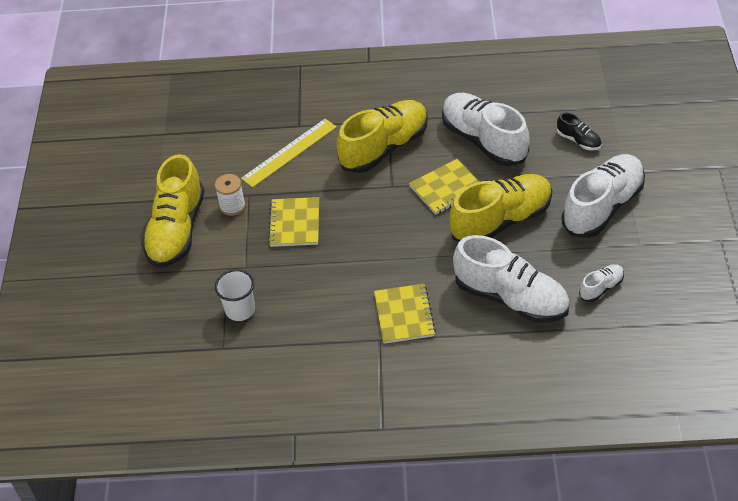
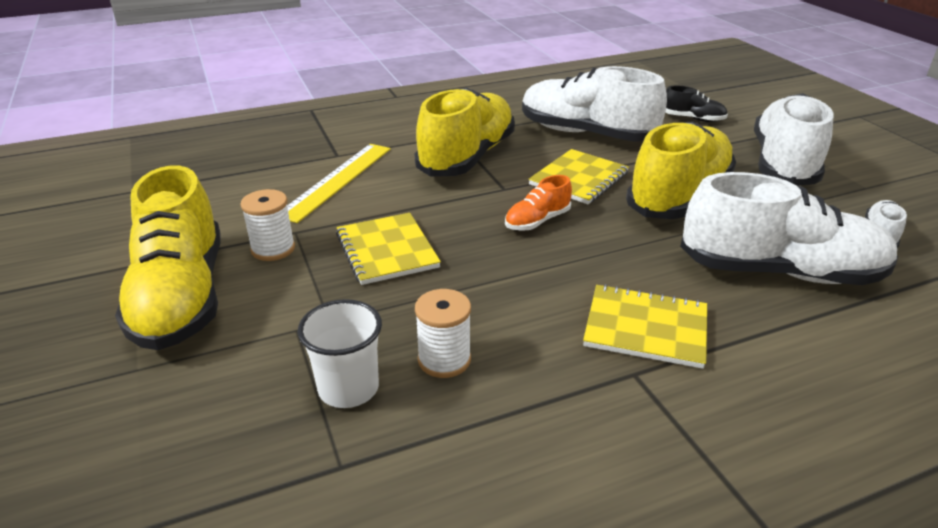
camera: 25 degrees left, 15 degrees down
(291, 306) = (444, 360): none -> white spool
(395, 221) = (537, 221): none -> orange shoe
(404, 315) = (645, 328): yellow notebook -> yellow notebook turned 45 degrees counterclockwise

